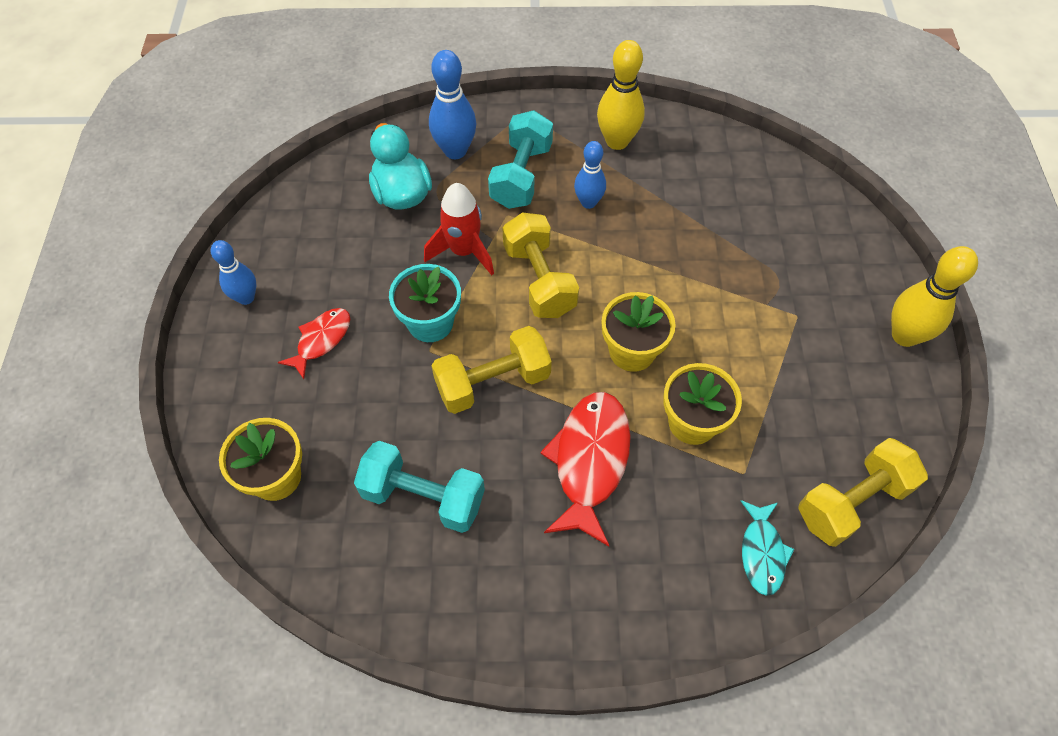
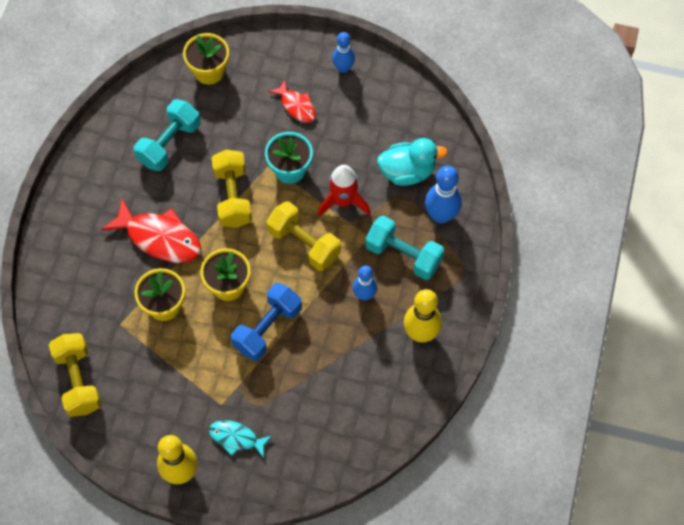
camera: 105 degrees right, 5 degrees up
(539, 280) = (304, 243): yellow dumbbell -> yellow dumbbell turned 45 degrees clockwise
(674, 291) = (267, 328): none -> blue dumbbell
(762, 552) = (68, 315): turquoise fish -> turquoise fish (236, 438)

